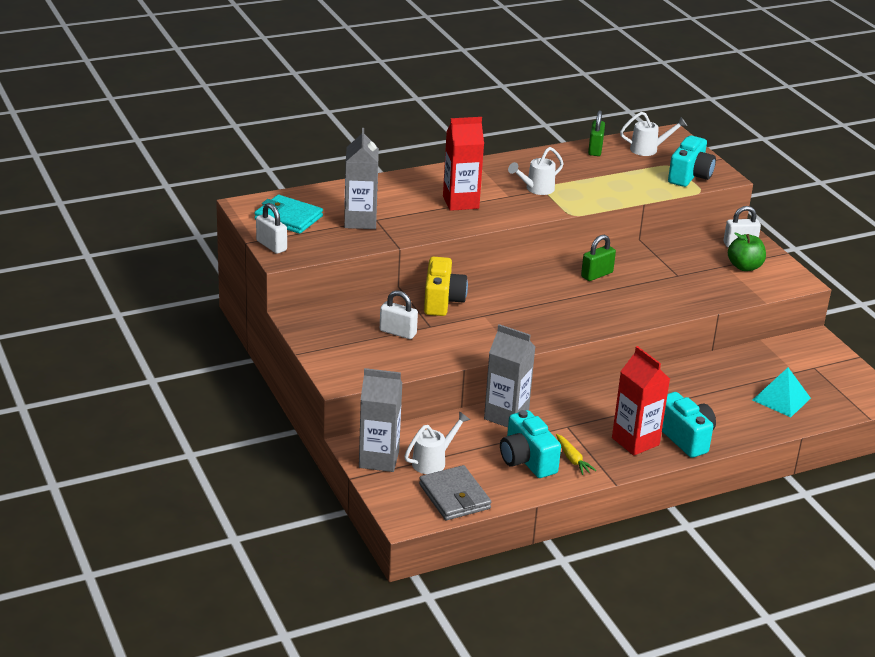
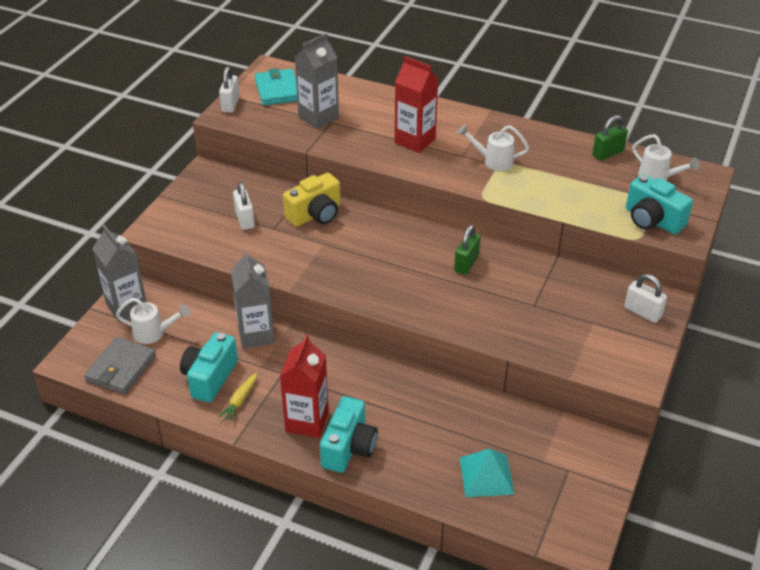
camera: 50 degrees right, 10 degrees up
(597, 275) = (466, 263): green padlock -> green padlock turned 75 degrees counterclockwise
(690, 176) = (652, 220): turquoise camera -> turquoise camera turned 60 degrees clockwise
(744, 267) = (609, 334): green apple -> none

